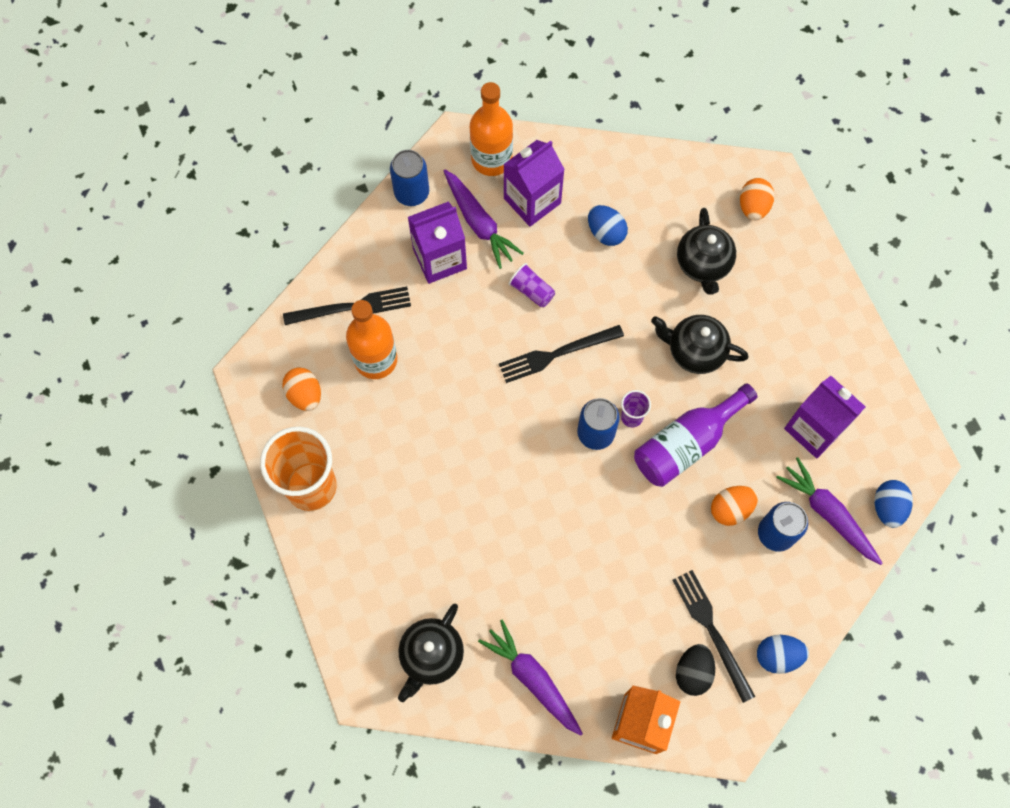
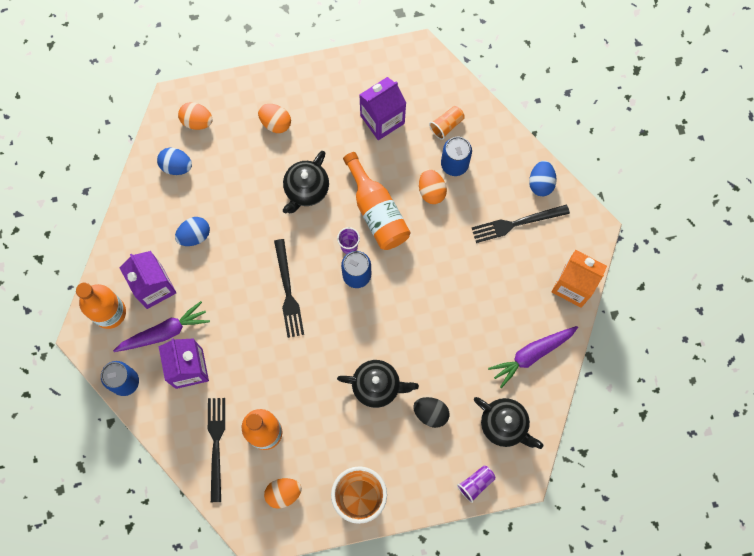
camera: 80 degrees left, 5 degrees up
(532, 291) = (232, 301): purple cup -> purple cup (475, 483)
(686, 443) = (377, 211): purple bottle -> orange bottle
(693, 672) = (543, 242): black egg -> black egg (431, 413)
(703, 264) = (237, 168): black teapot -> black teapot (377, 386)
(775, 298) = (275, 122): none -> orange egg
(828, 514) = (446, 125): purple carrot -> orange cup
(888, 507) = (448, 84): blue egg -> blue egg (176, 166)

